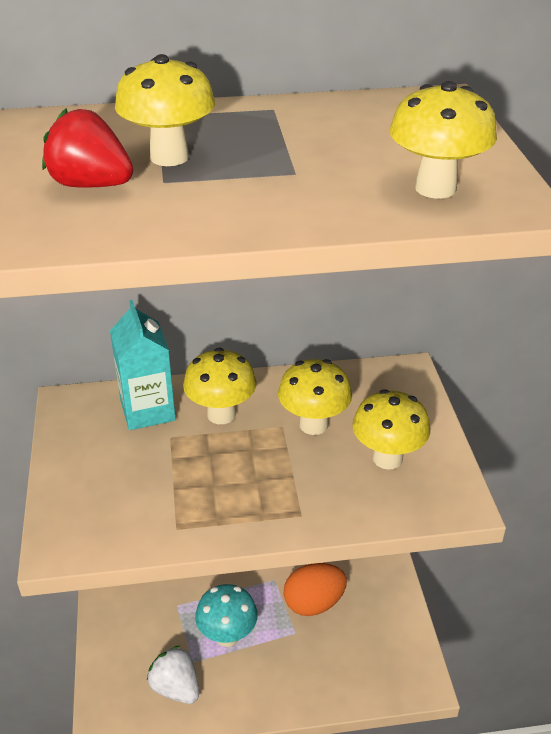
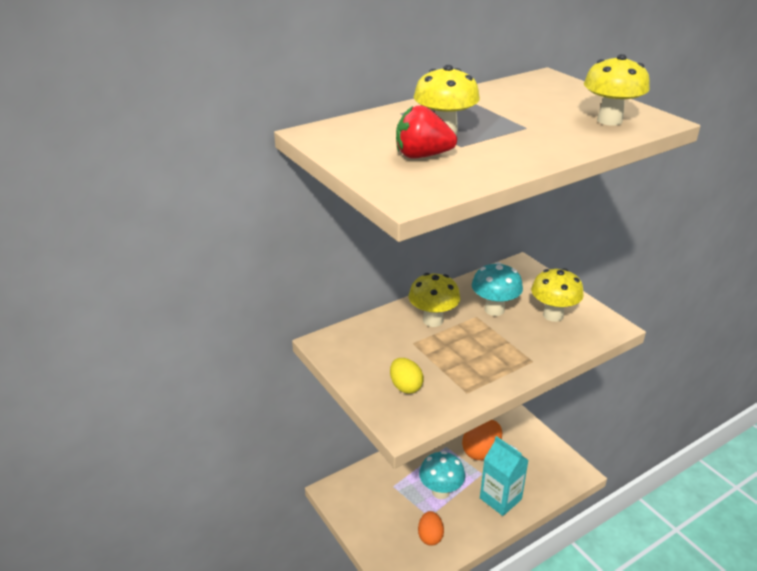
camera: 25 degrees left, 5 degrees down
(109, 493) = (405, 386): none -> yellow egg
(147, 410) = (383, 332): turquoise carton -> turquoise carton (500, 499)
(176, 687) = (430, 536): white strawberry -> orange egg
(313, 424) = (494, 310): yellow mushroom -> turquoise mushroom

